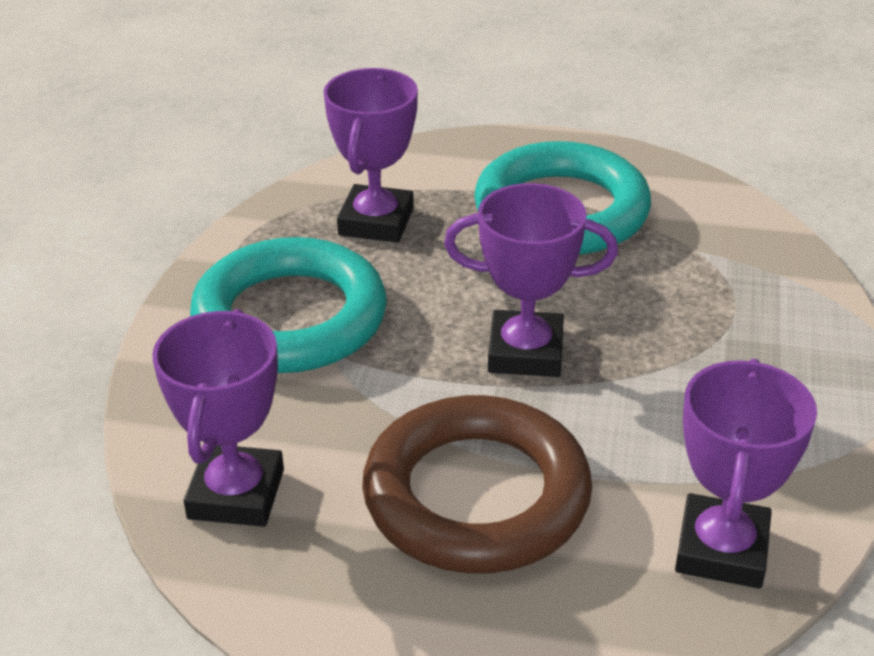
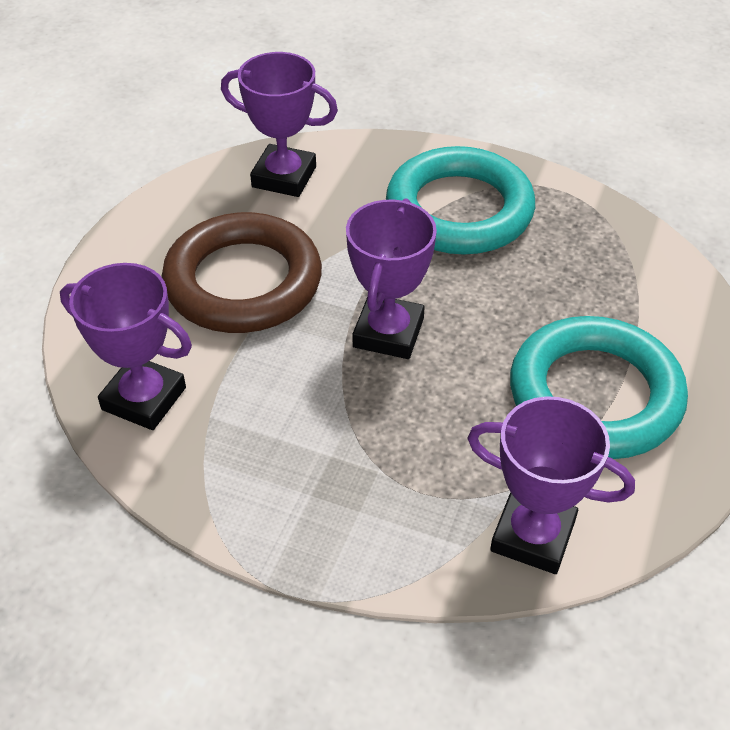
camera: 100 degrees right, 10 degrees up
(376, 222) = (585, 268): purple trophy -> purple trophy (533, 535)

